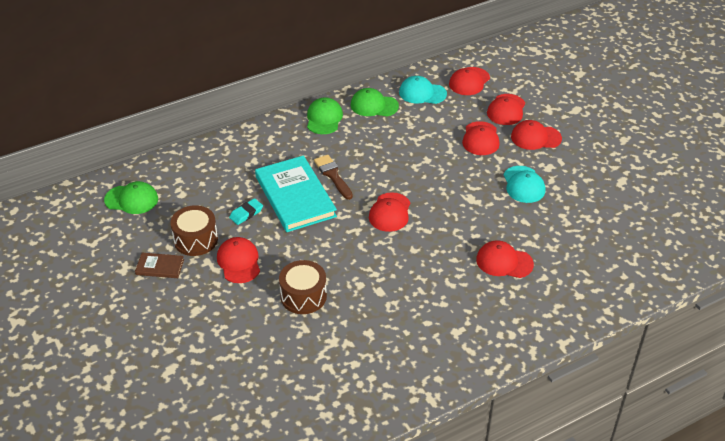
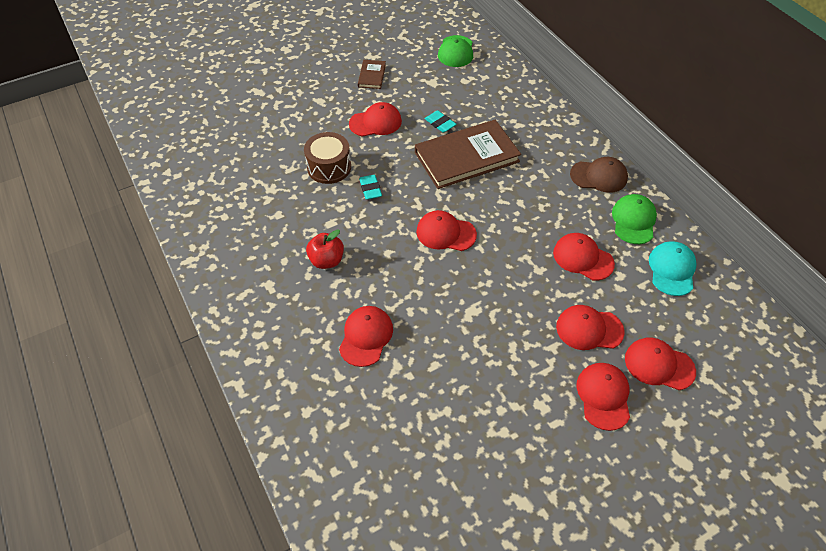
camera: 90 degrees right, 10 degrees up
(196, 240) = (404, 94): brown drum -> none
(295, 196) = (466, 157): turquoise book -> brown book
(324, 118) = (599, 176): green cap -> brown cap
(333, 175) = (502, 185): brown brush -> none
(335, 263) = (370, 189): none -> turquoise eraser
(425, 291) = (327, 260): none -> red apple
(469, 81) = (713, 324): red cap -> red cap (583, 258)
(523, 185) = (503, 371): turquoise cap -> none

